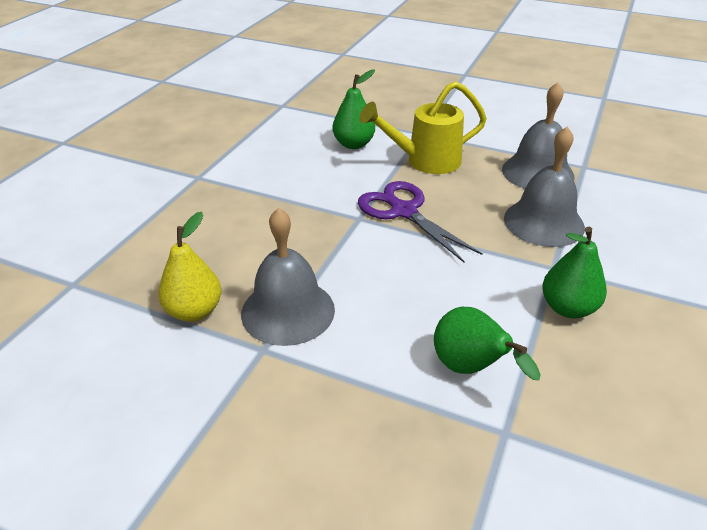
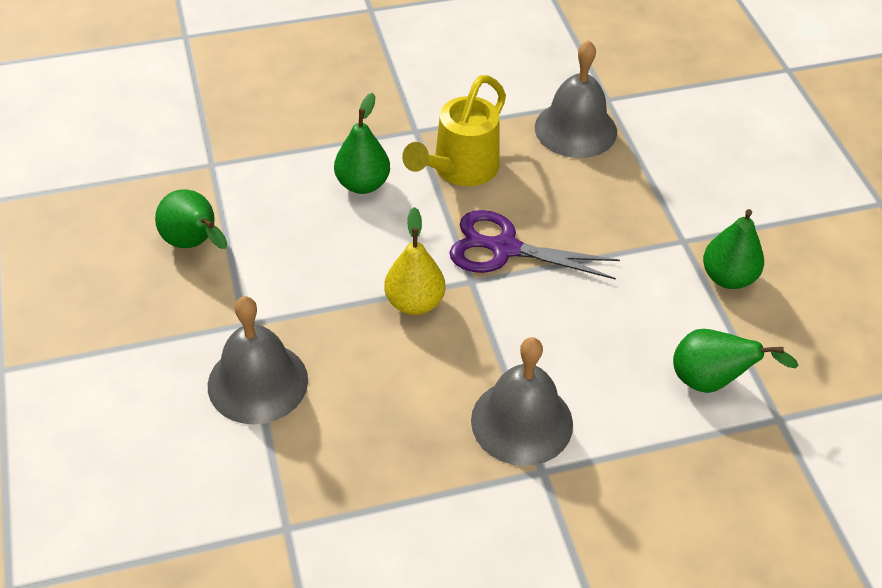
camera: 40 degrees left, 10 degrees up
(194, 311) = (442, 476): yellow pear -> yellow pear (414, 302)
(224, 133) = (194, 244): none -> green pear
(544, 222) = (633, 192): grey bell -> grey bell (258, 382)

